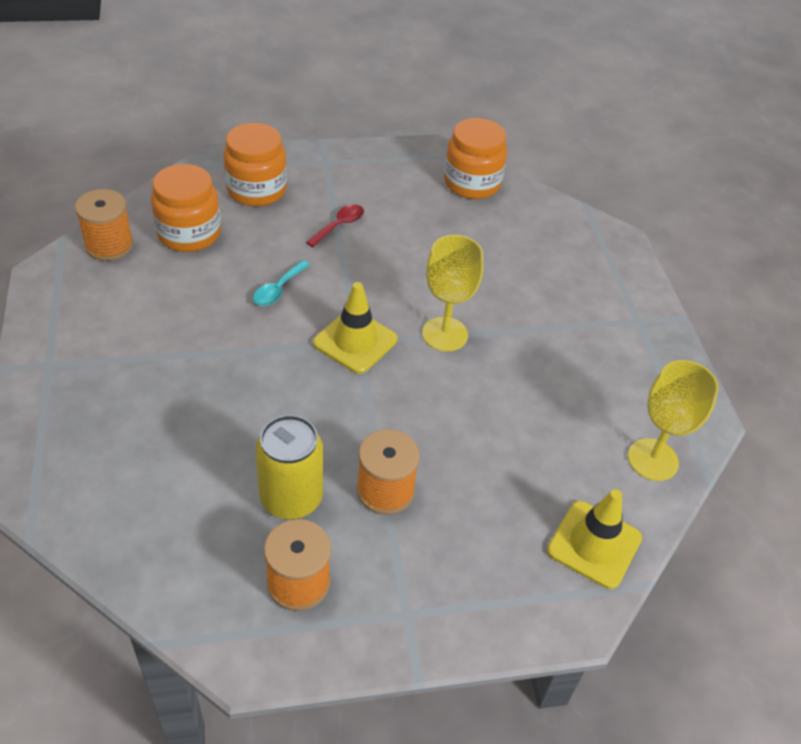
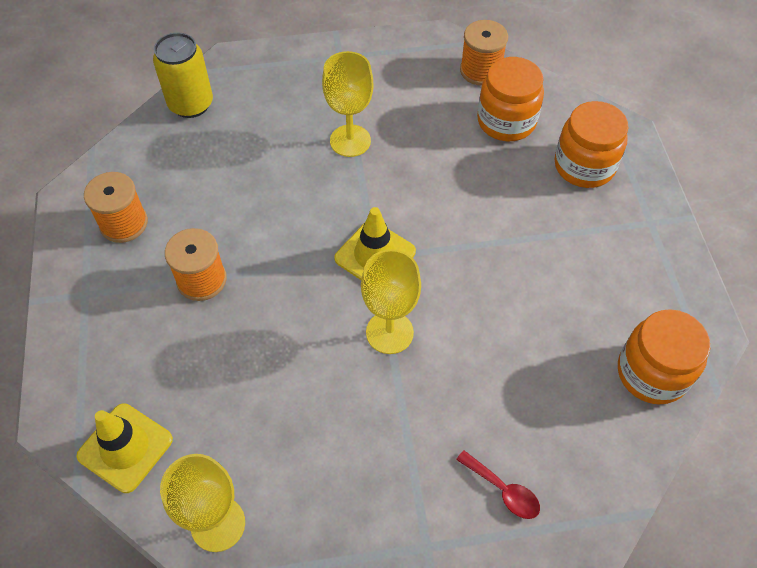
camera: 95 degrees right, 10 degrees up
(194, 357) = (350, 141): none -> yellow goblet
(278, 290) = (438, 192): turquoise spoon -> none
(291, 498) = (200, 215): yellow can -> yellow can (191, 104)
(339, 225) = (542, 238): red spoon -> red spoon (503, 490)

